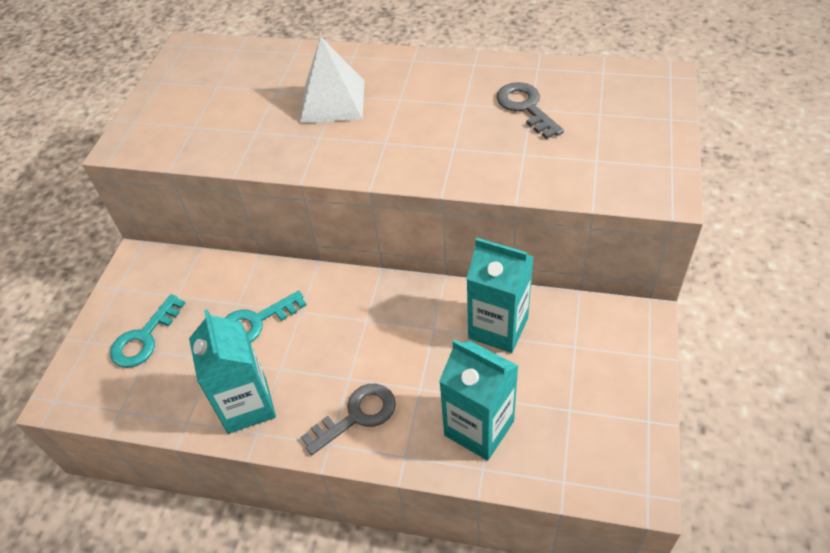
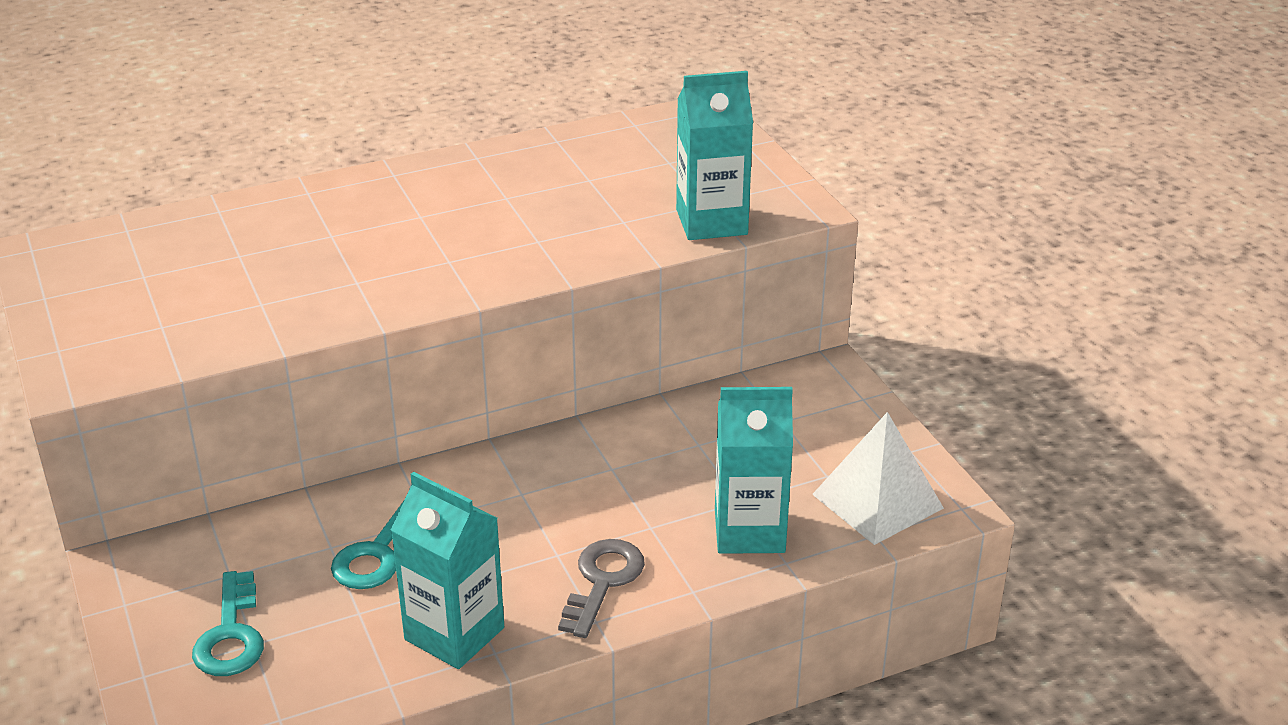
camera: 40 degrees left, 15 degrees down
(332, 101) = (333, 243): white pyramid -> white pyramid (877, 501)
(498, 328) = (685, 438): turquoise carton -> turquoise carton (711, 222)
(525, 107) = (581, 180): grey key -> none

